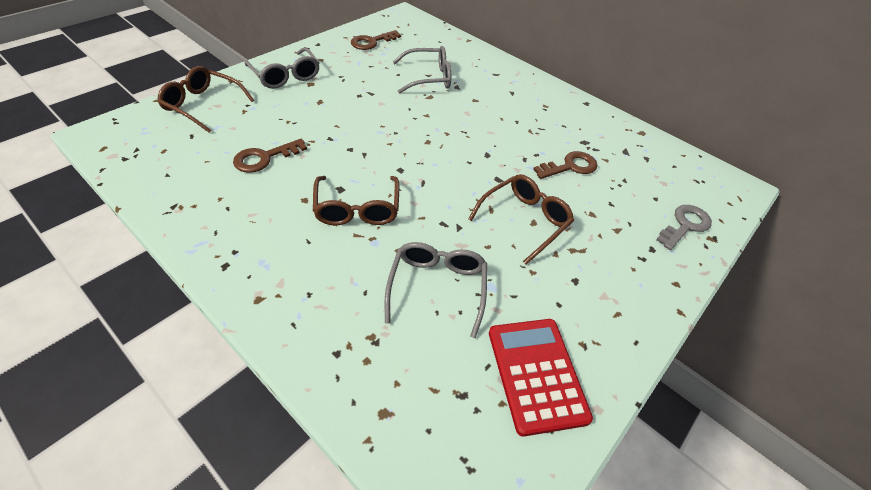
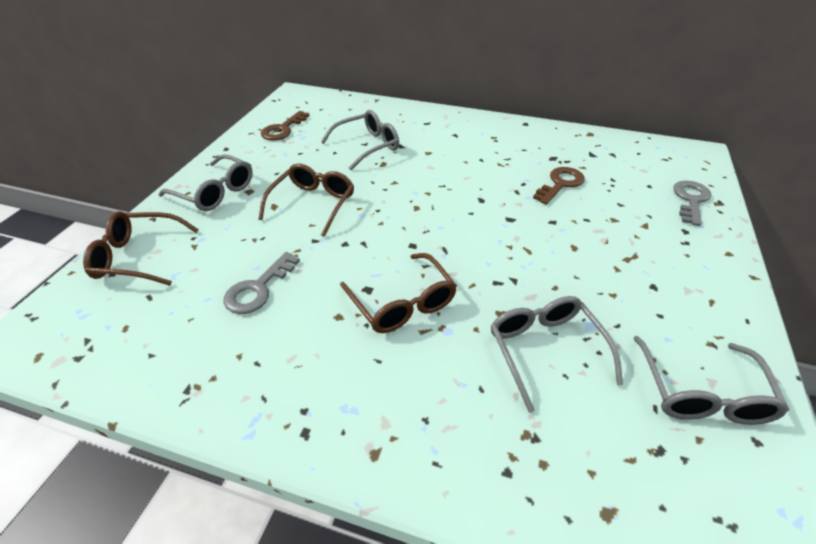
camera: 20 degrees left, 5 degrees down
(264, 158) = (258, 289): brown key -> grey key
(524, 220) = (565, 249): brown glasses -> brown glasses (313, 204)
(536, 374) = (701, 393): red calculator -> grey glasses

